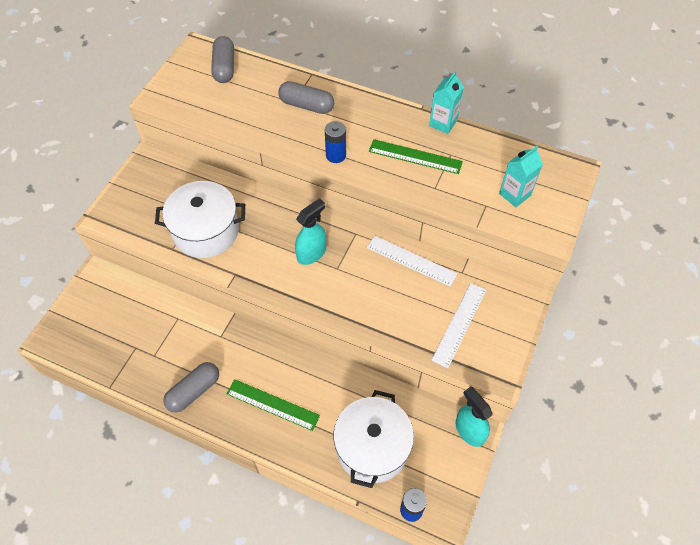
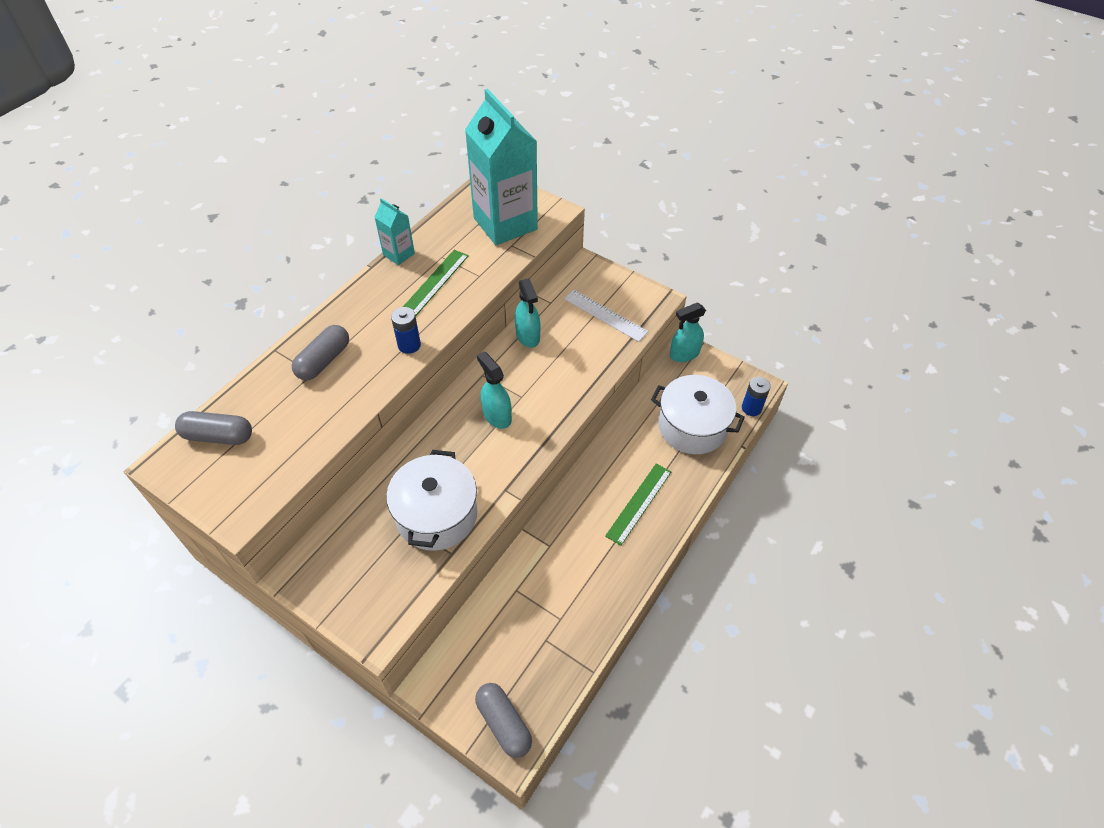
camera: 80 degrees left, 5 degrees down
(194, 391) = (612, 578): grey capsule -> grey capsule (503, 723)
(411, 260) = (528, 336): white ruler -> turquoise spray bottle
(515, 194) = (505, 224): turquoise carton -> turquoise carton, size x2.18

